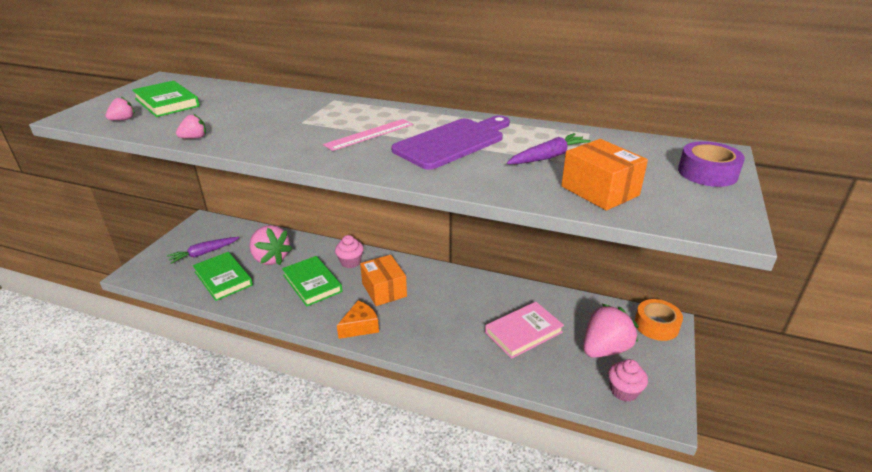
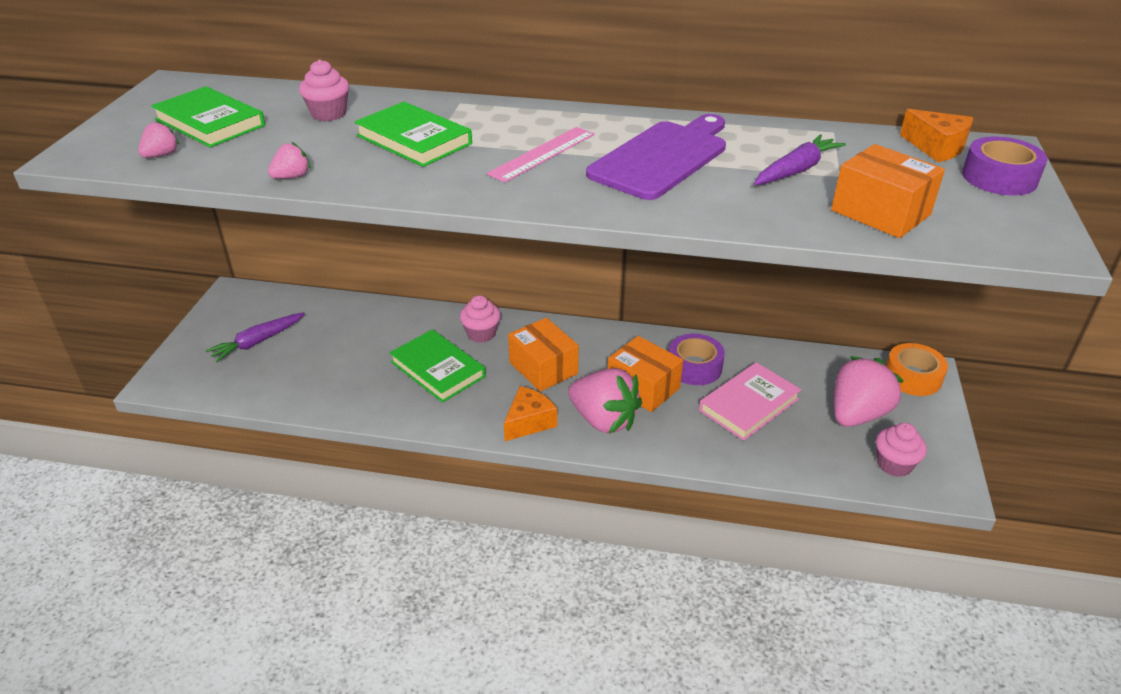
camera: 10 degrees left, 5 degrees up
(223, 278) = (303, 376): green book -> green book (414, 140)
(244, 102) = (328, 114): none -> pink cupcake
(271, 258) = (362, 340): pink strawberry -> pink strawberry (603, 420)
(449, 311) = (643, 387): none -> orange box
(492, 300) = (694, 367): none -> purple tape
(665, 148) = (936, 147): none -> orange cheese

